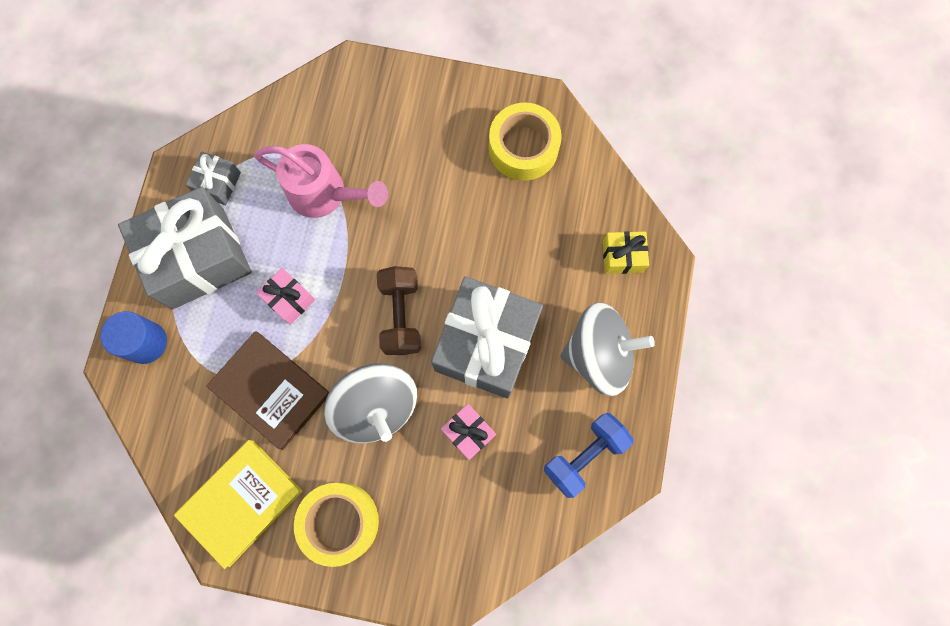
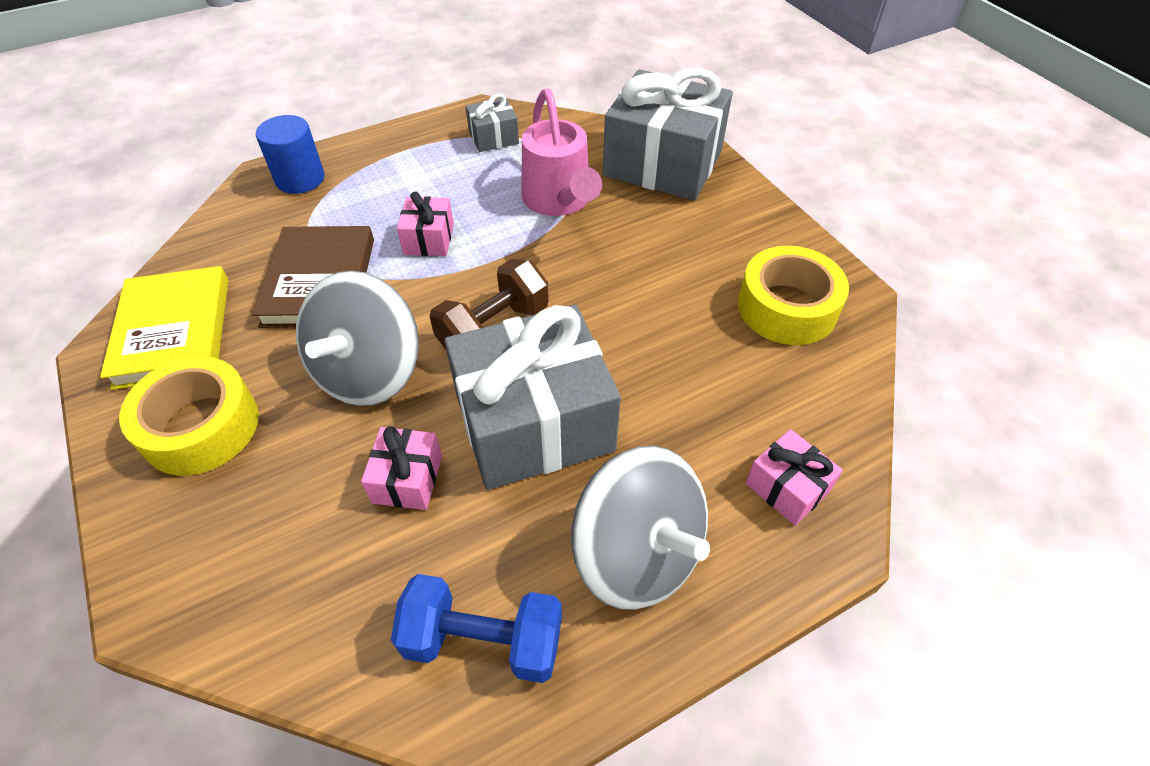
camera: 50 degrees right, 25 degrees down
(198, 258) = (412, 164): grey gift -> grey gift (662, 164)
(241, 502) = (173, 331): yellow book -> yellow book turned 75 degrees clockwise
(622, 256) = (787, 487): yellow gift -> pink gift

